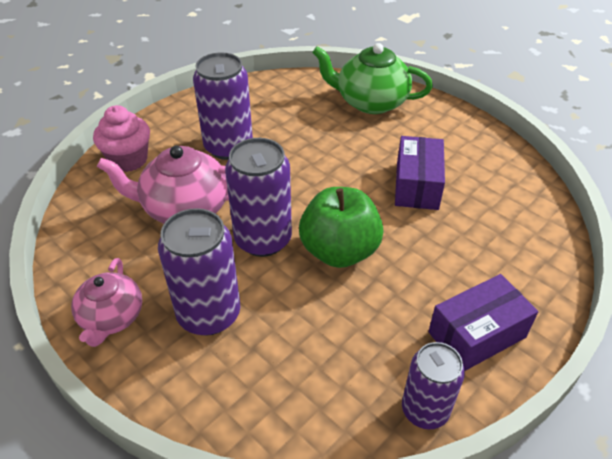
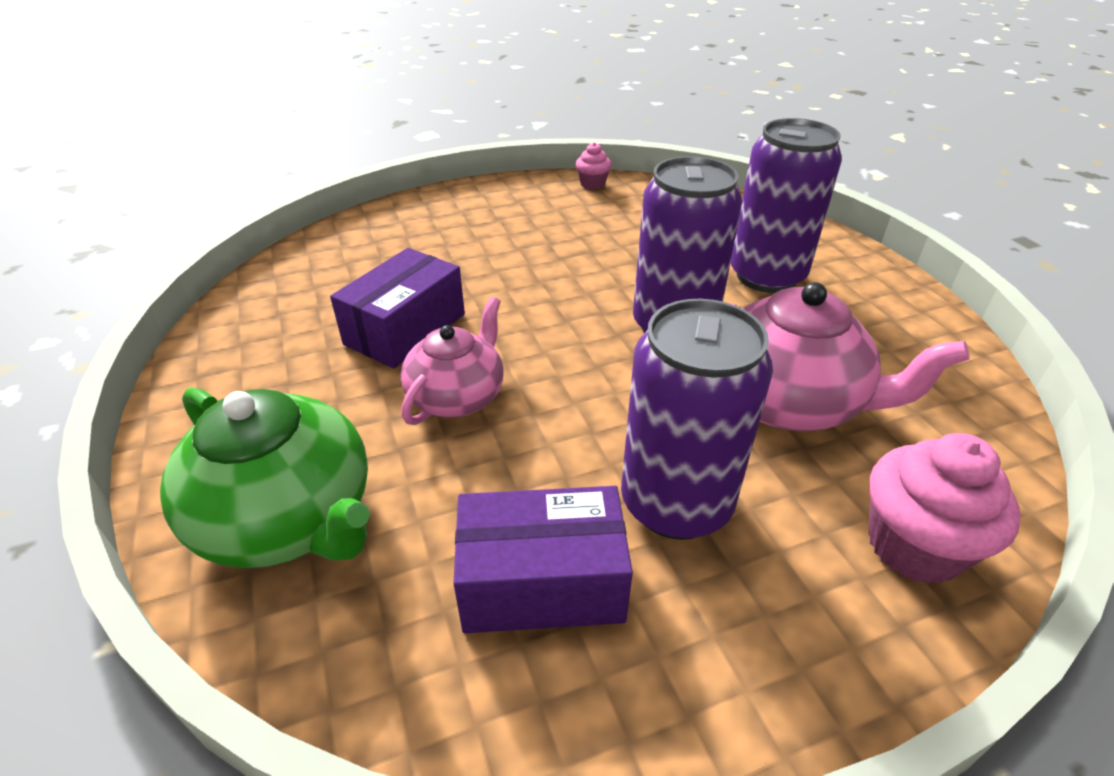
camera: 155 degrees left, 5 degrees down
(112, 318) = (888, 300): pink teapot -> pink teapot (457, 396)
(339, 251) = (581, 289): green apple -> none
(425, 410) = (592, 184): purple can -> pink cupcake
(477, 335) = (505, 204): purple box -> purple box (542, 582)

